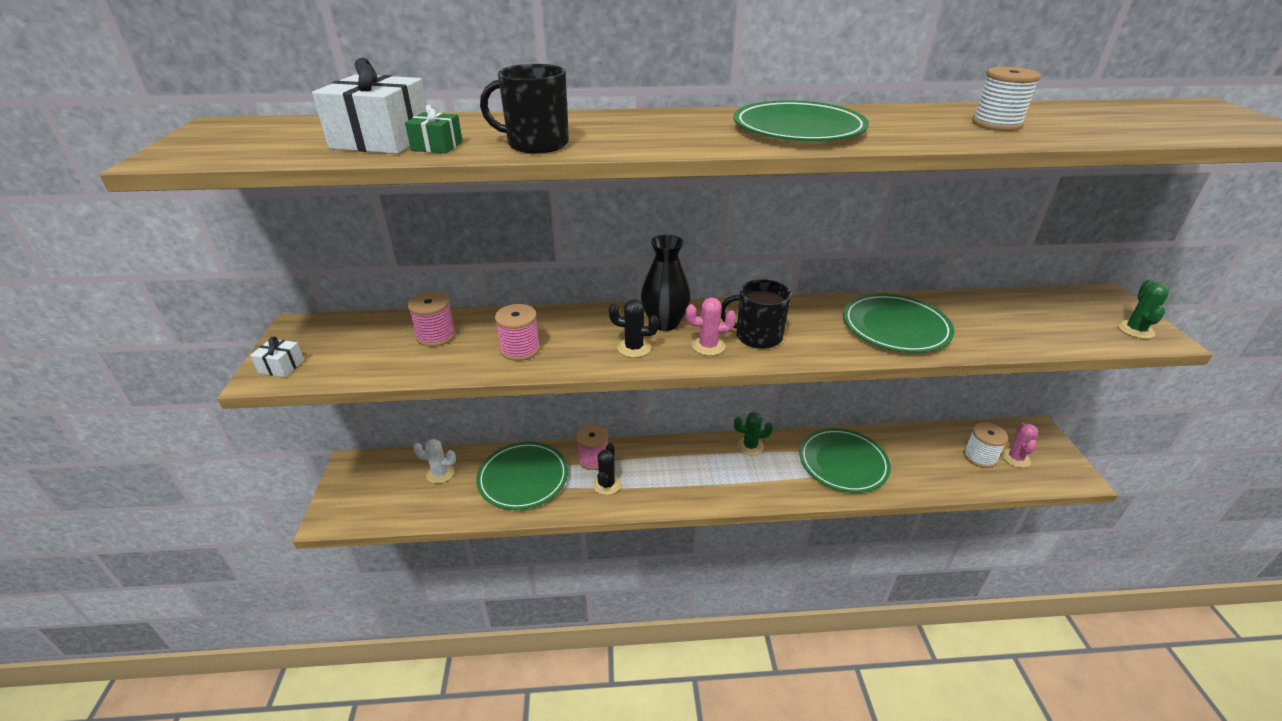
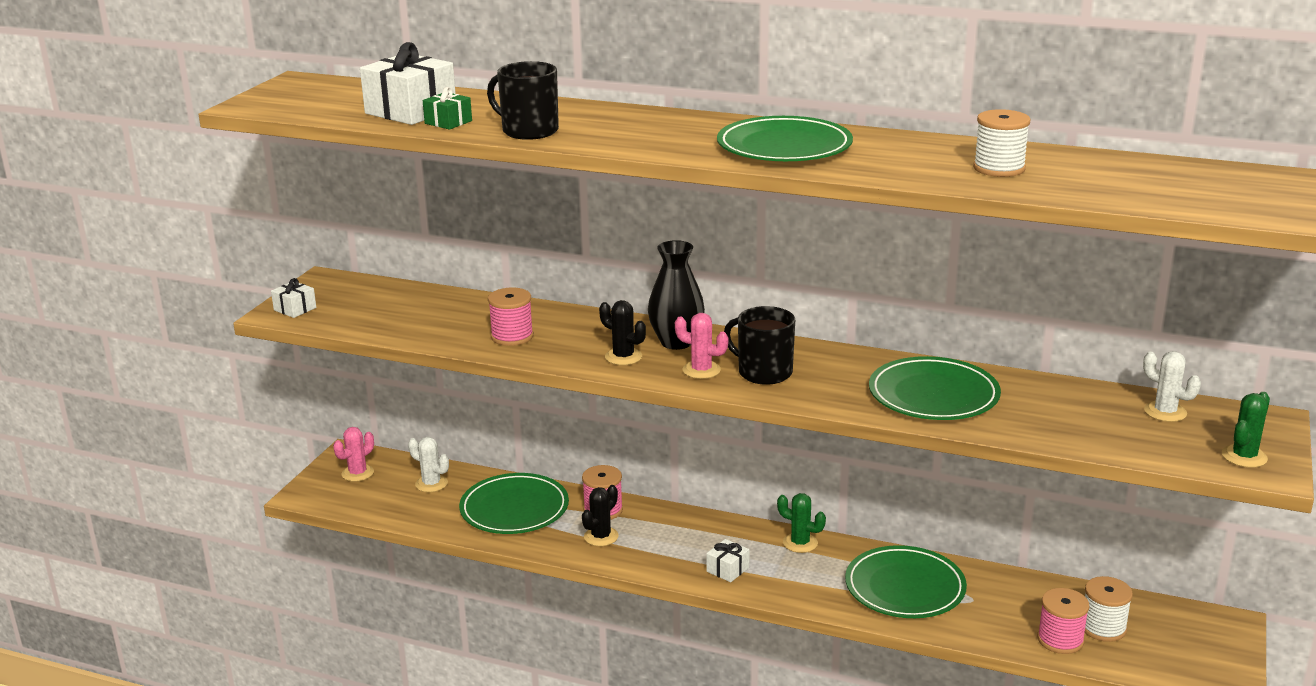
camera: 25 degrees right, 10 degrees down
(436, 336) = (442, 310): pink spool -> pink spool (1060, 640)
(718, 485) = (727, 569): none -> white gift
(1015, 458) = (1154, 642): pink cactus -> pink cactus (357, 473)
(1048, 305) = (1165, 412): none -> white cactus

